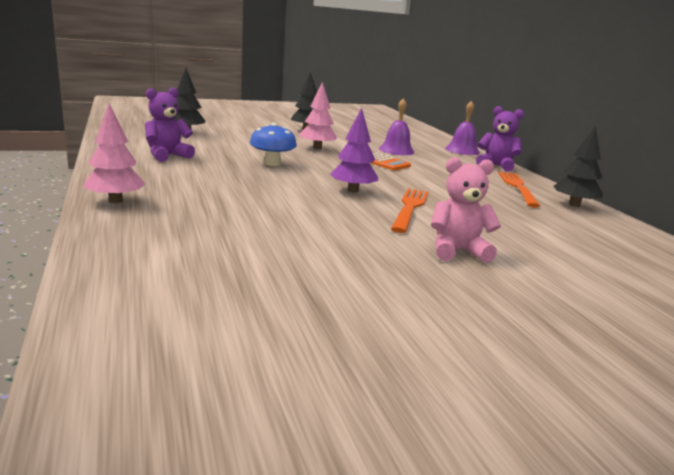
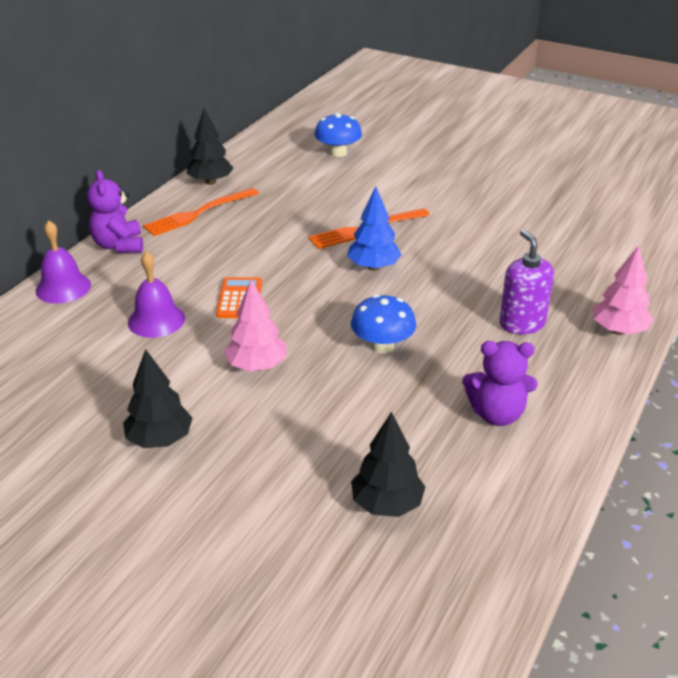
camera: 130 degrees left, 15 degrees up
(200, 188) = (522, 323): none -> purple soap dispenser
(353, 190) = (373, 267): purple tree -> blue tree
(457, 251) = (415, 188): pink teddy bear -> none
(598, 260) = (338, 153): none -> blue mushroom

